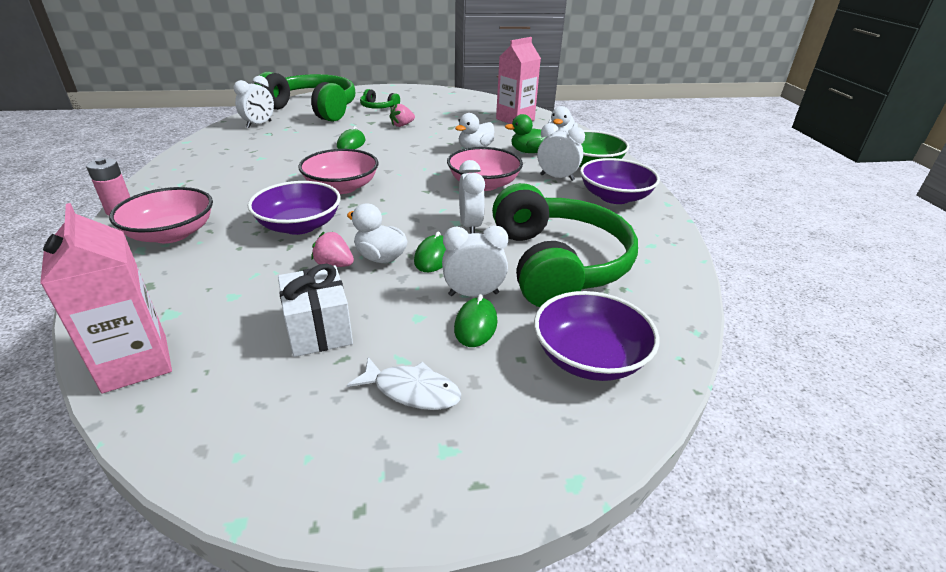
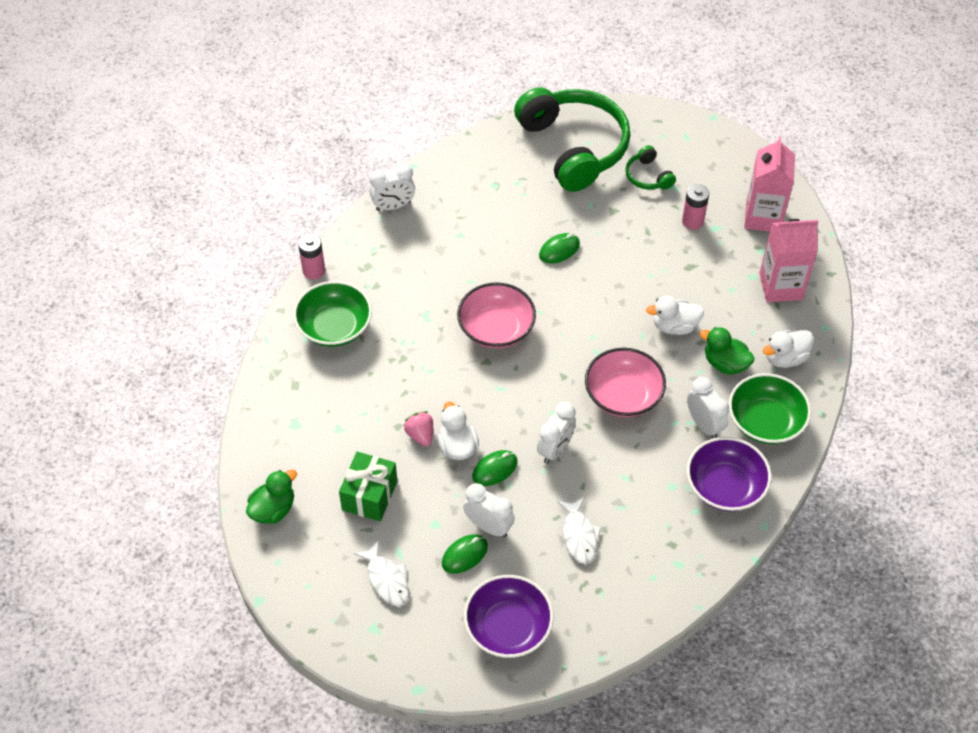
camera: 40 degrees right, 20 degrees up
(135, 363) = (260, 459): pink carton -> pink carton (763, 217)
(171, 234) = (334, 327): pink bowl -> green bowl
(189, 402) = (273, 509): none -> green duck
(259, 124) = (497, 159): white clock -> white clock (393, 206)
(299, 225) = (427, 369): purple bowl -> none
(319, 329) = (370, 495): white gift -> green gift
(402, 125) = (640, 235): pink strawberry -> none
(429, 113) = (692, 221): none -> pink battery
(558, 264) = (579, 535): green headphones -> white fish

